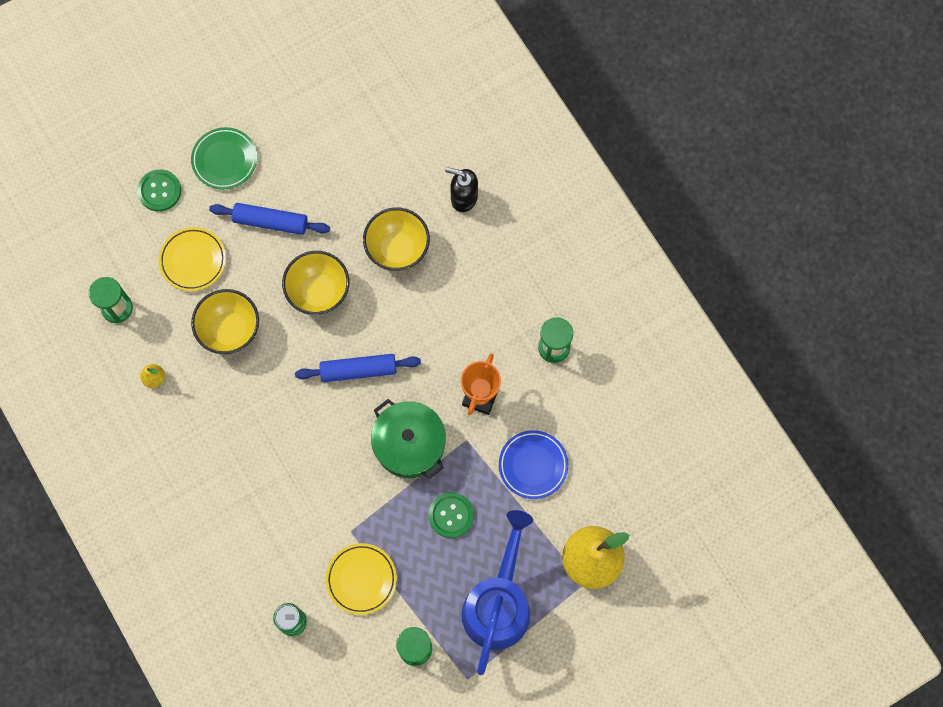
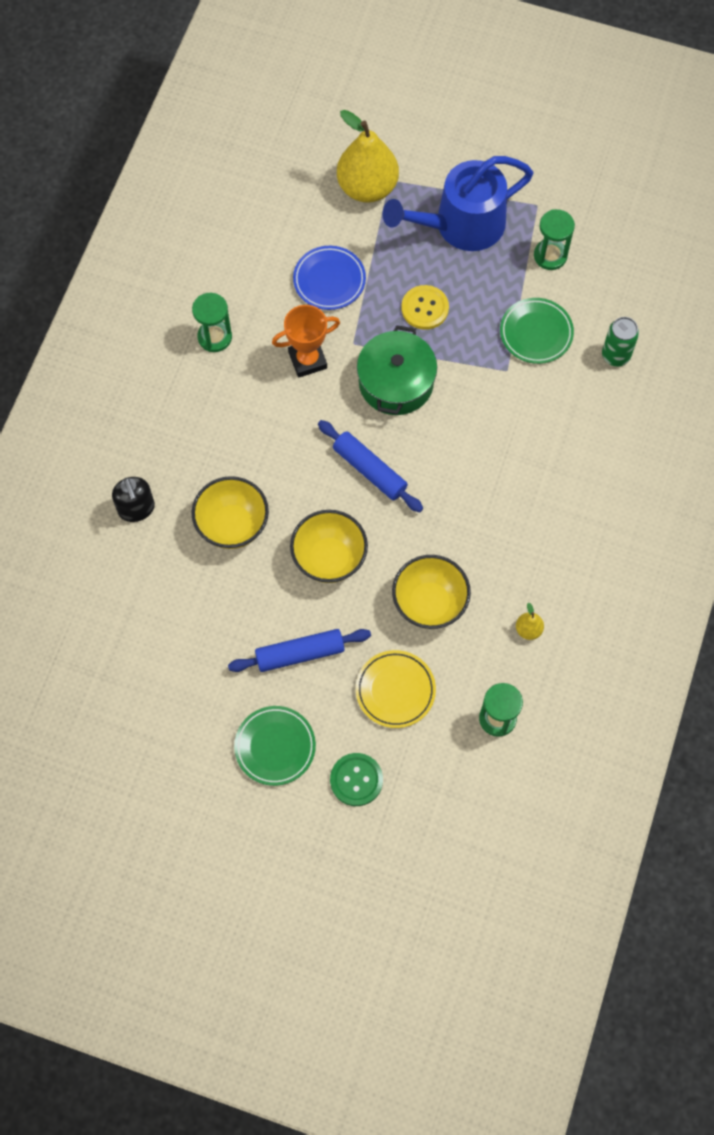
camera: 130 degrees left, 5 degrees down
(270, 222) = (300, 653): blue rolling pin -> blue rolling pin turned 75 degrees counterclockwise
(361, 579) = (536, 333): yellow plate -> green plate
(451, 515) = (425, 308): green button -> yellow button

